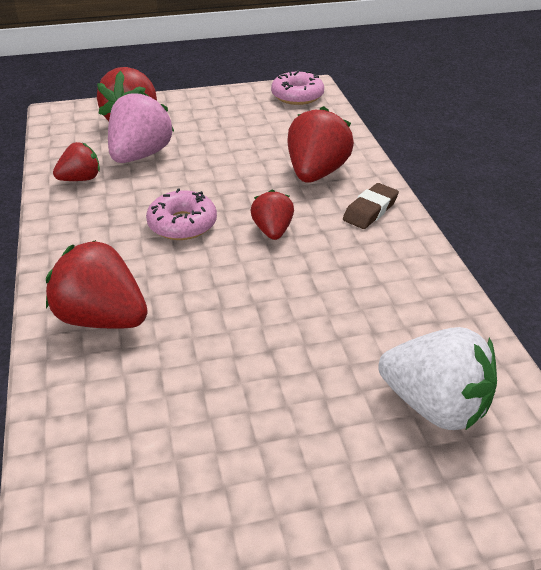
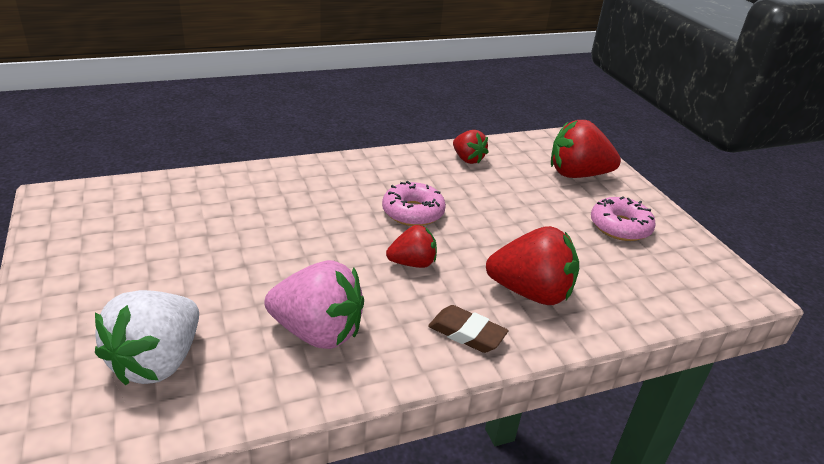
camera: 80 degrees right, 5 degrees down
(102, 318) = (287, 186): red strawberry -> none
(140, 155) = (518, 183): pink strawberry -> pink strawberry (317, 332)
(297, 96) = (711, 278): pink donut -> pink donut (620, 227)

